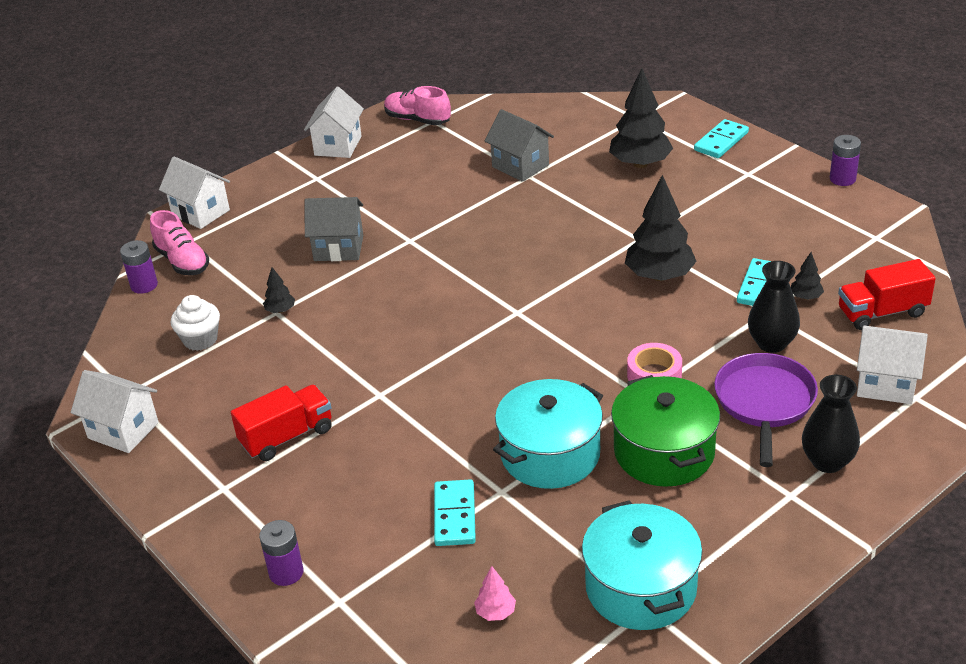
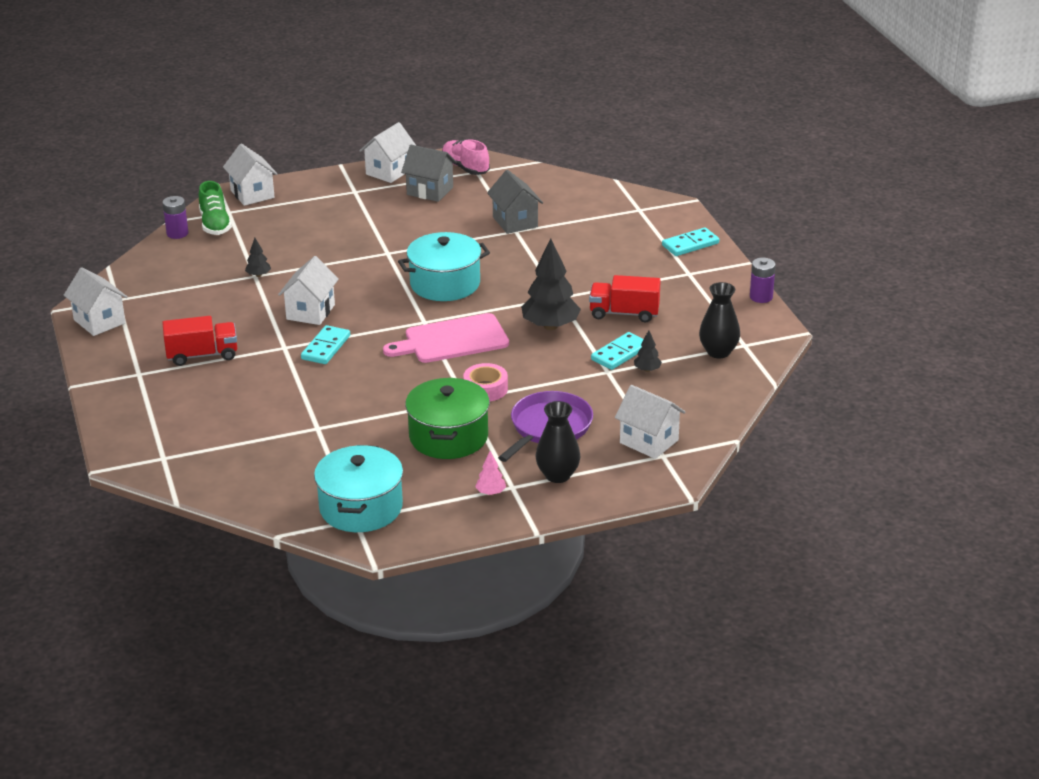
camera: 20 degrees right, 5 degrees down
(182, 261) = (215, 224): pink shoe -> green shoe
(200, 339) = (190, 279): white cupcake -> none
(286, 572) = (142, 432): purple battery -> none
(338, 248) = (332, 244): grey house -> grey house (430, 191)
(377, 339) = (310, 312): none -> white house
(454, 515) = (275, 432): turquoise domino -> turquoise domino (325, 347)
(495, 612) = (256, 493): pink tree -> pink tree (490, 493)
(550, 454) = (369, 415): turquoise pot -> turquoise pot (445, 284)
(567, 325) = (452, 340): none -> pink cutting board
(640, 164) = (610, 244): black tree -> none
(771, 343) = (591, 392): black vase -> black vase (718, 352)
(882, 312) = (695, 396): red truck -> red truck (624, 313)

